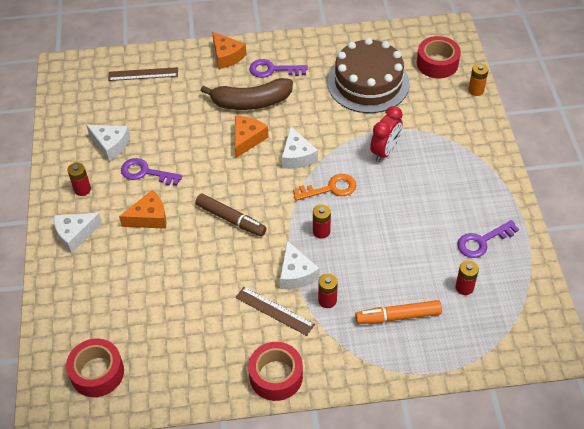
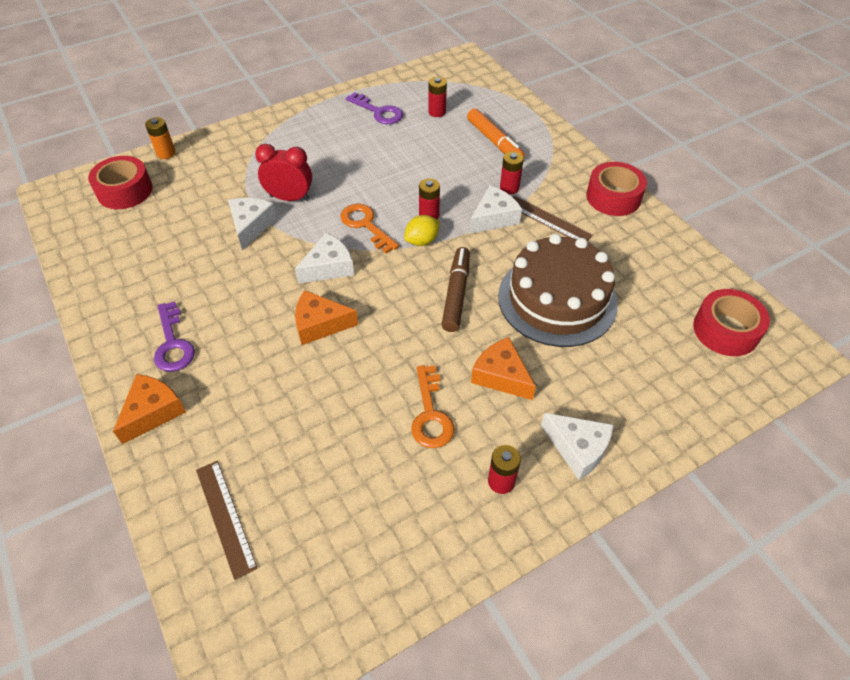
camera: 115 degrees left, 0 degrees up
(110, 145) = (400, 487): white cheese -> white cheese (251, 226)
(145, 172) = (430, 414): purple key -> orange key
(251, 102) = (248, 345): brown banana -> none
(274, 311) = (548, 220): brown ruler -> brown ruler turned 60 degrees counterclockwise
(295, 217) = (422, 241): none -> yellow lemon
(368, 83) = (176, 240): brown cake -> brown cake (557, 299)

